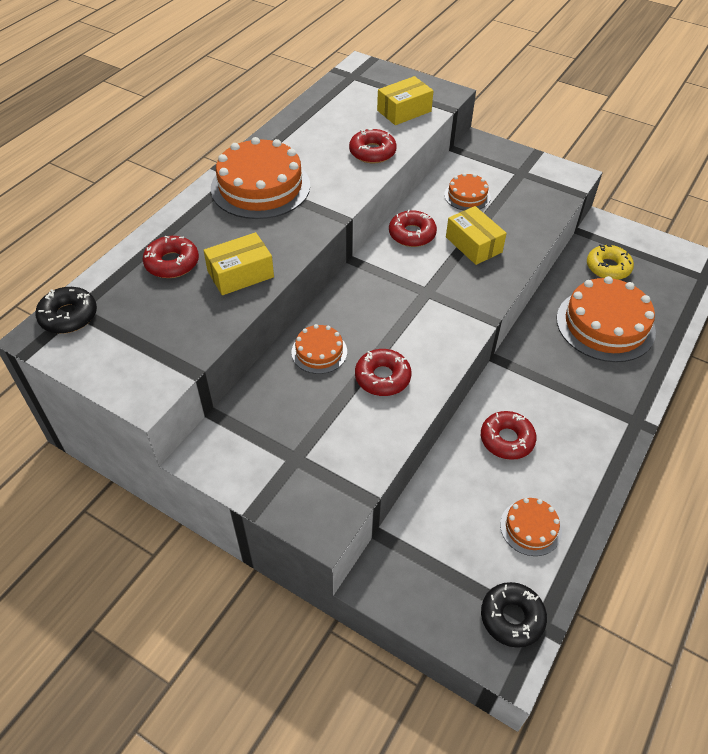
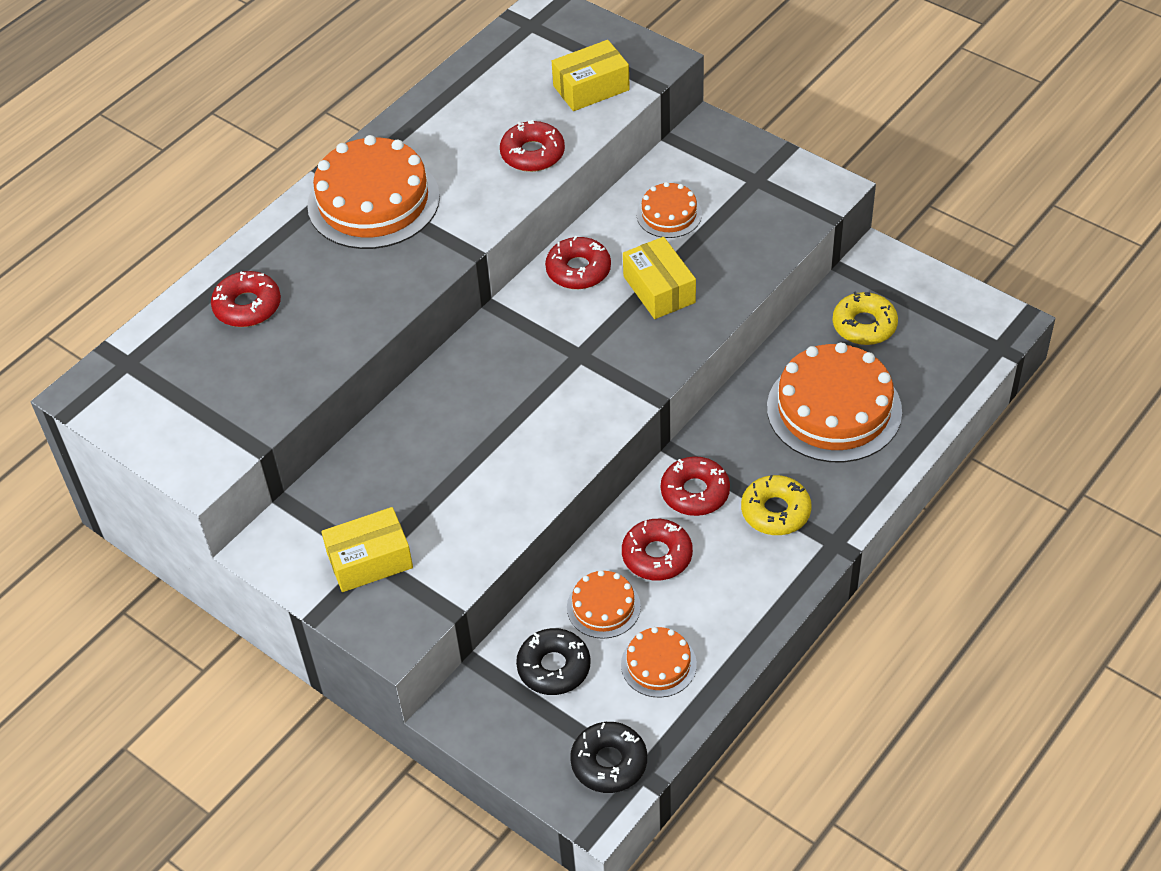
camera: 10 degrees right, 0 degrees up
(68, 316) = (118, 370): black donut -> black donut (554, 667)
(240, 274) = (330, 325): yellow box -> yellow box (370, 560)
(319, 352) = (424, 429): orange cake -> orange cake (603, 607)
(382, 377) = (497, 466): red donut -> red donut (695, 492)
(586, 400) = (775, 511): none -> yellow donut

